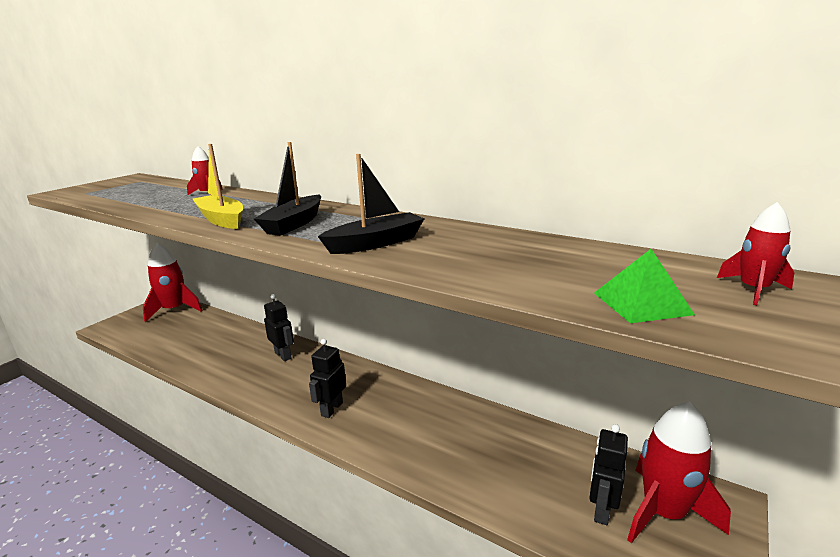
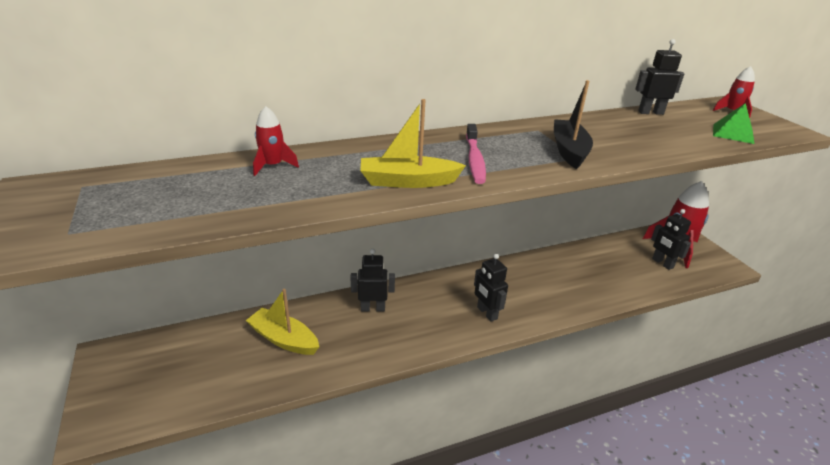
camera: 55 degrees left, 10 degrees up
(174, 310) = (146, 352): red rocket -> none
(218, 340) = (284, 339): none -> yellow boat
(294, 224) = (474, 160): black boat -> pink toothbrush
(595, 250) = (650, 112): none -> black robot

